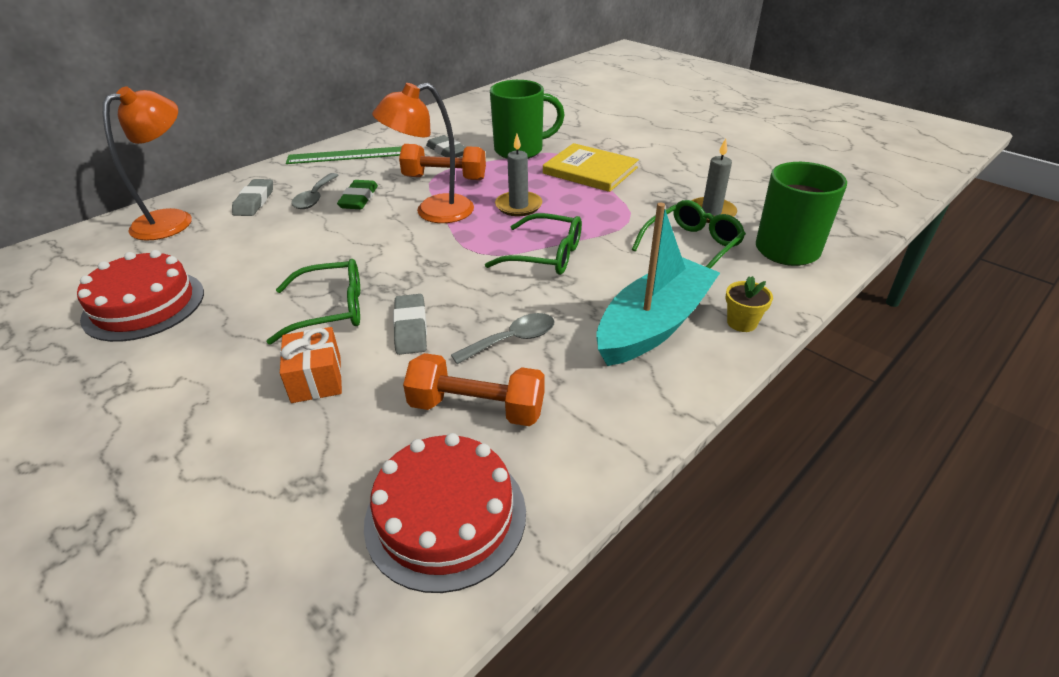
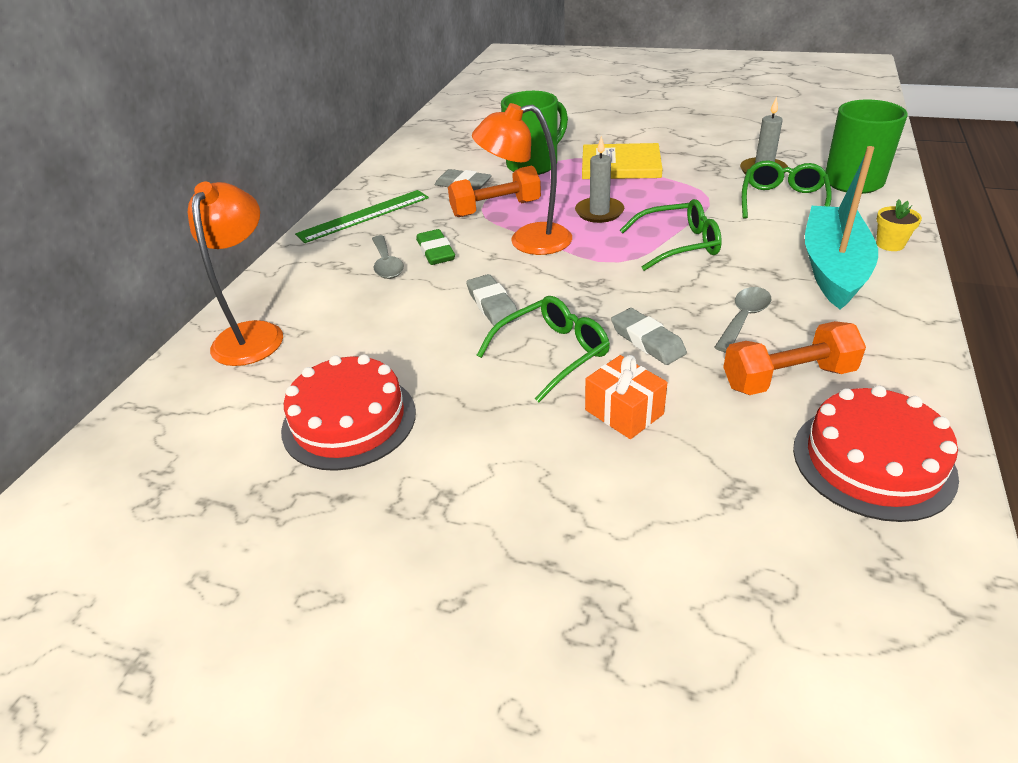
camera: 25 degrees left, 0 degrees up
(254, 201) = (323, 288): grey eraser -> grey eraser (492, 305)
(433, 212) = (527, 241): orange lamp -> orange lamp turned 45 degrees clockwise

